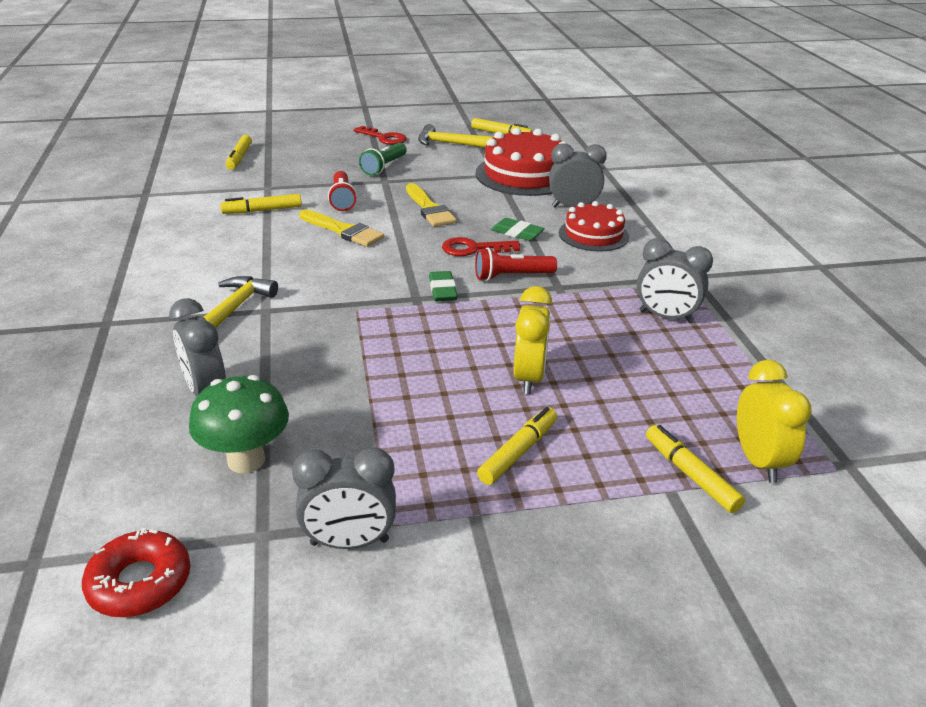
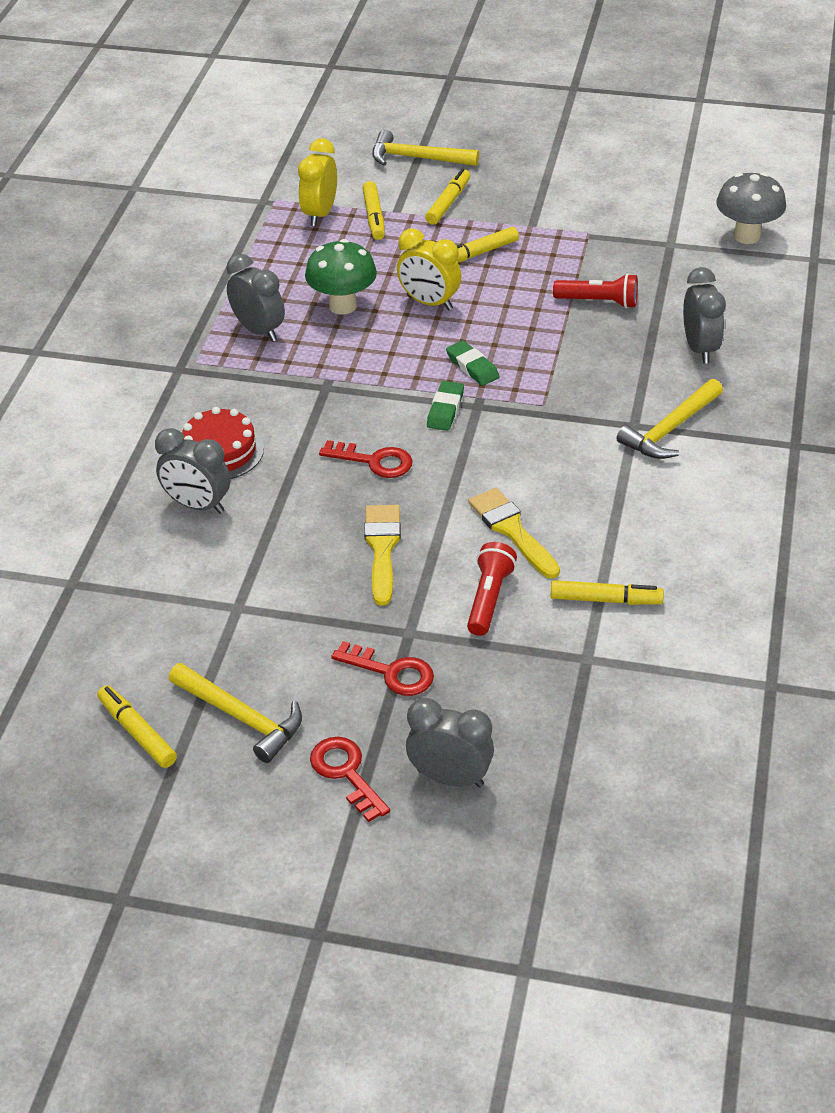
camera: 155 degrees left, 10 degrees up
(140, 582) = (747, 236): red donut -> grey mushroom
(239, 158) = (616, 764): yellow marker -> yellow marker (448, 203)
(246, 460) = (674, 289): green mushroom -> green mushroom (343, 306)
(349, 542) = (617, 229): grey clock -> grey clock (450, 777)
(384, 167) = (391, 672): green flashlight -> red key
(512, 276) = (362, 411): red flashlight -> red flashlight (598, 302)
(517, 233) = (305, 475): green eraser -> green eraser (472, 367)
(525, 175) = (198, 595): red cake -> none
(529, 378) = (429, 303): yellow clock -> yellow clock turned 90 degrees counterclockwise
(736, 609) = (417, 158): none -> yellow hammer

